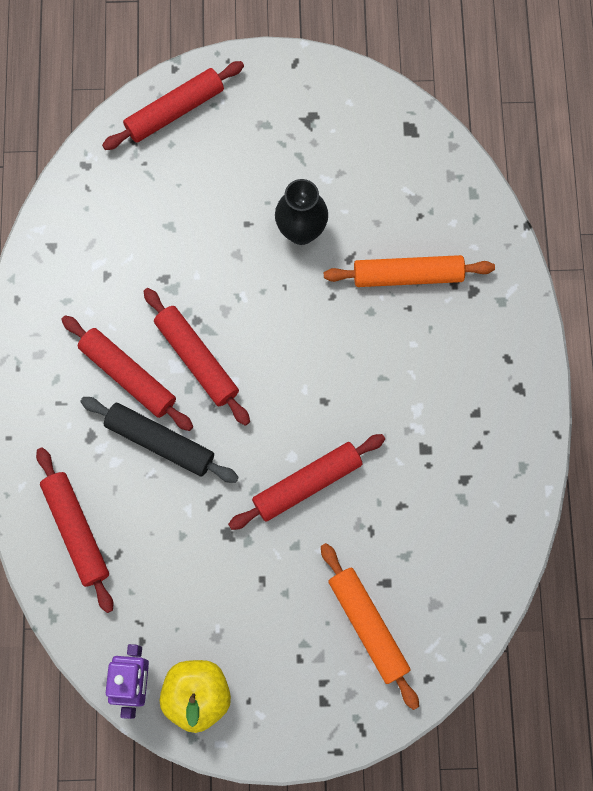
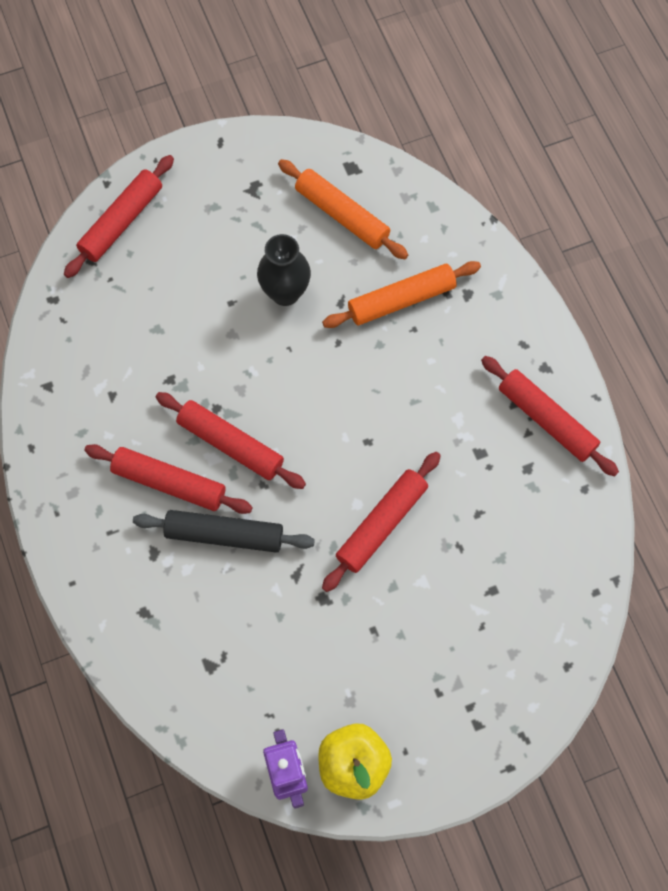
camera: 20 degrees left, 5 degrees down
(76, 530) = (173, 648): red rolling pin -> red rolling pin (546, 420)
(368, 626) = (491, 637): orange rolling pin -> orange rolling pin (342, 215)

